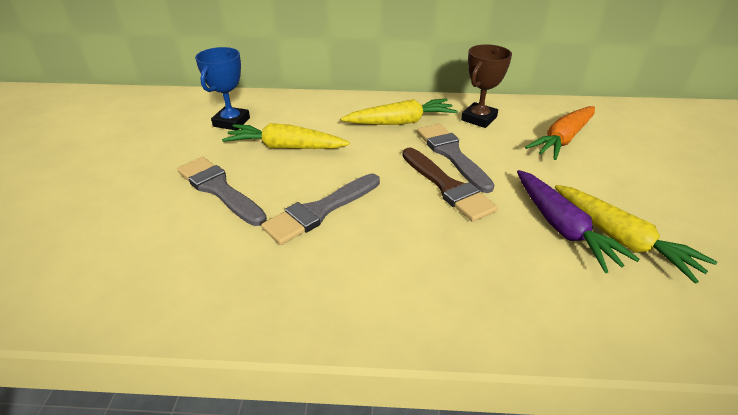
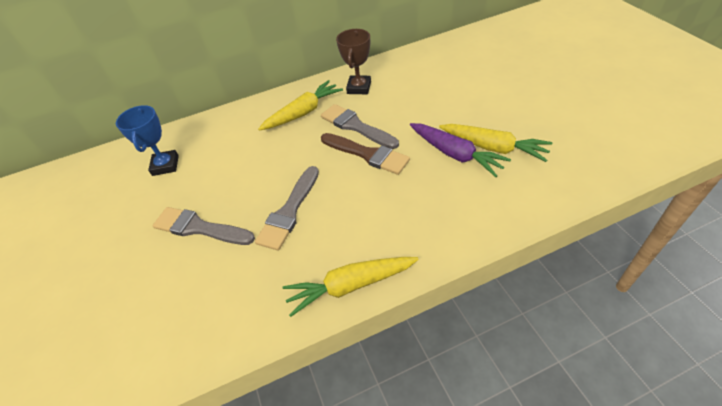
camera: 20 degrees left, 10 degrees up
(286, 147) = (227, 170): yellow carrot -> yellow carrot (350, 286)
(563, 139) = (424, 84): orange carrot -> none

